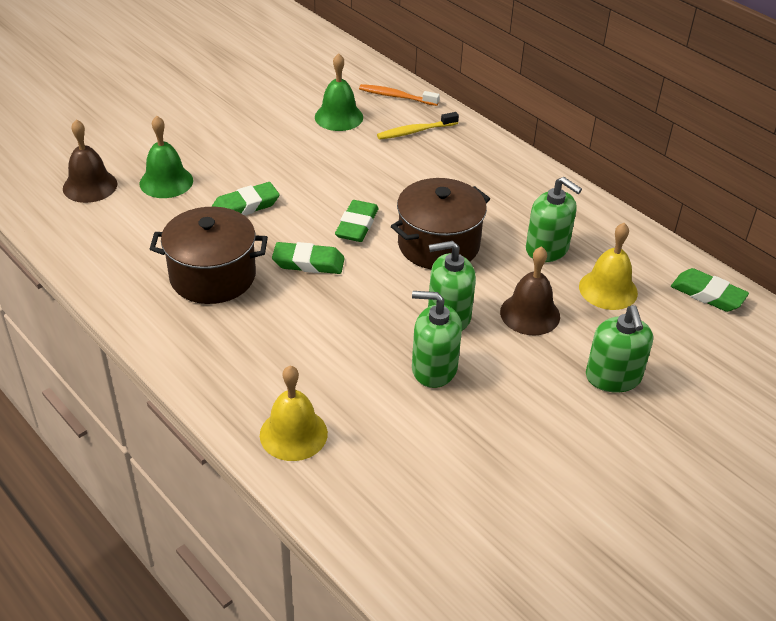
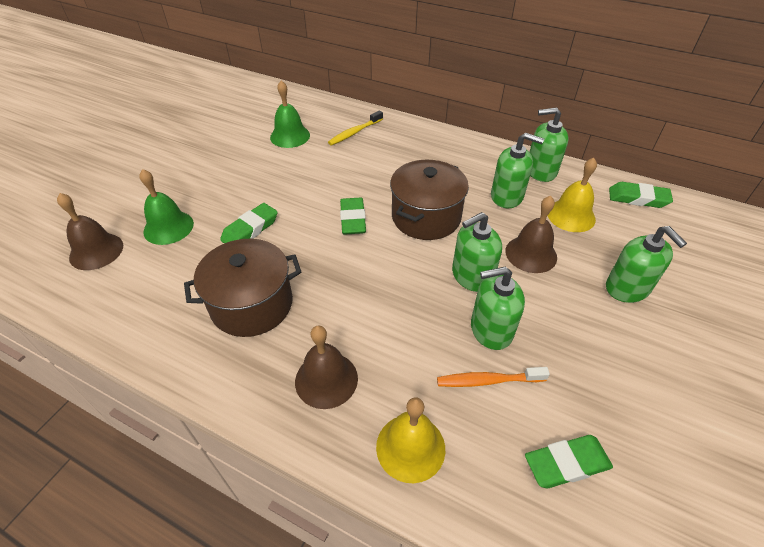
camera: 20 degrees left, 5 degrees up
(248, 359) = (326, 379): none -> brown bell
(308, 263) = (331, 264): green eraser -> green eraser (566, 463)
(396, 96) = (325, 110): orange toothbrush -> orange toothbrush (487, 381)
(610, 232) = (540, 171): none -> green soap dispenser

